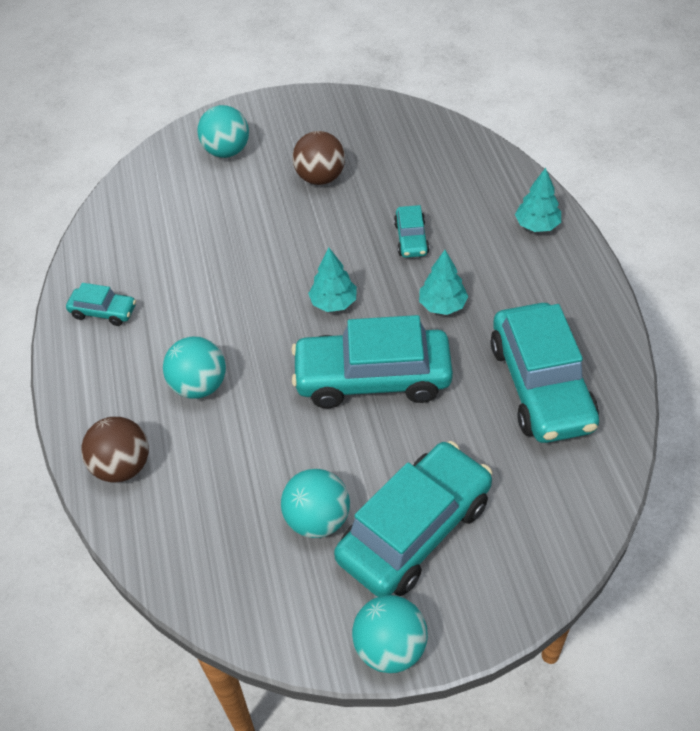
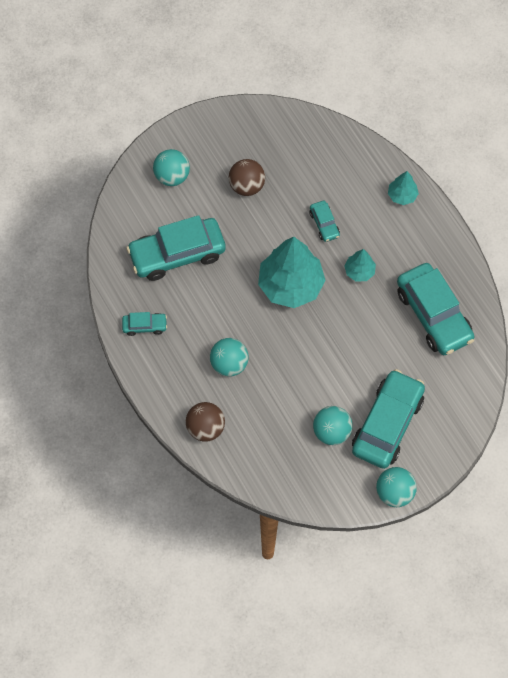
camera: 20 degrees left, 15 degrees up
(334, 302) = (291, 285): turquoise tree -> turquoise tree, size x2.11
(372, 378) = (333, 333): turquoise car -> turquoise car (177, 254)

